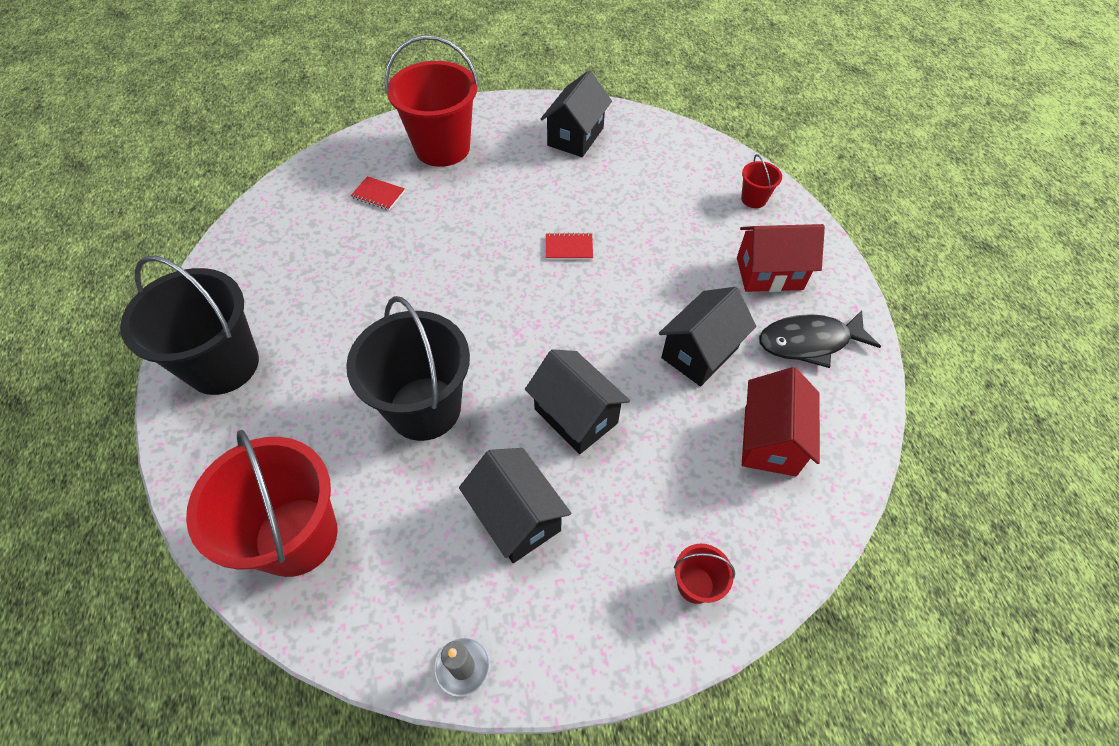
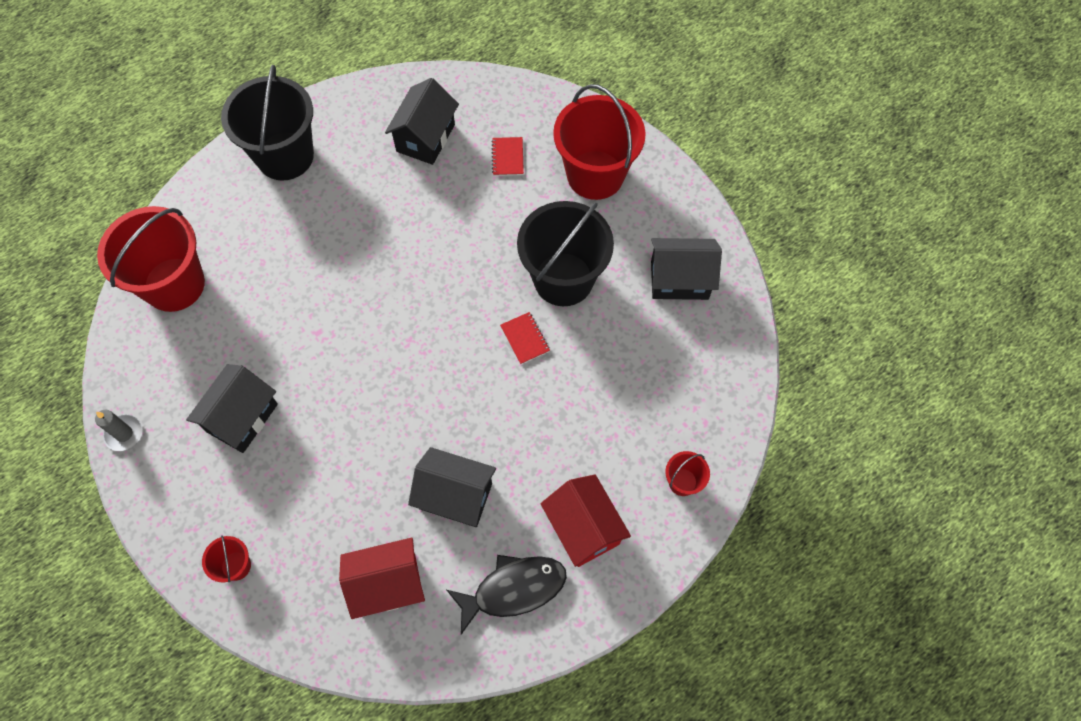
camera: 65 degrees right, 10 degrees up
(425, 408) = (306, 310): black bucket -> black bucket (563, 279)
(576, 416) = (346, 421): black house -> black house (425, 138)
(809, 342) = (513, 589): black fish -> black fish turned 105 degrees clockwise

